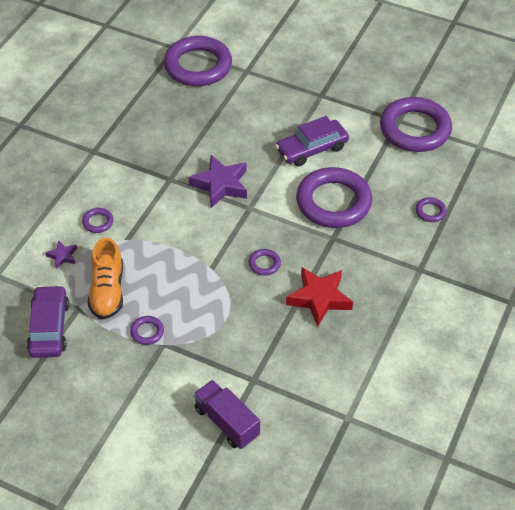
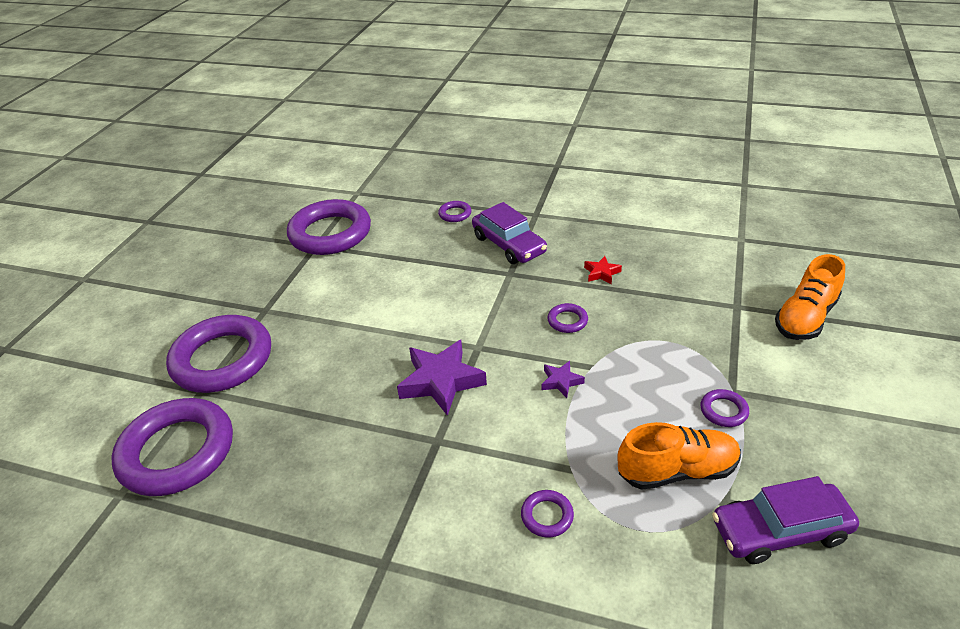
camera: 95 degrees left, 10 degrees down
(62, 256) = (634, 550): purple star -> purple star (561, 381)
(226, 422) = (805, 318): purple truck -> orange shoe
(311, 149) = (366, 306): purple car -> purple car (508, 244)
(319, 298) = (601, 273): red star -> red star, size x0.49
(333, 202) = (454, 279): purple ring -> purple ring (222, 359)

